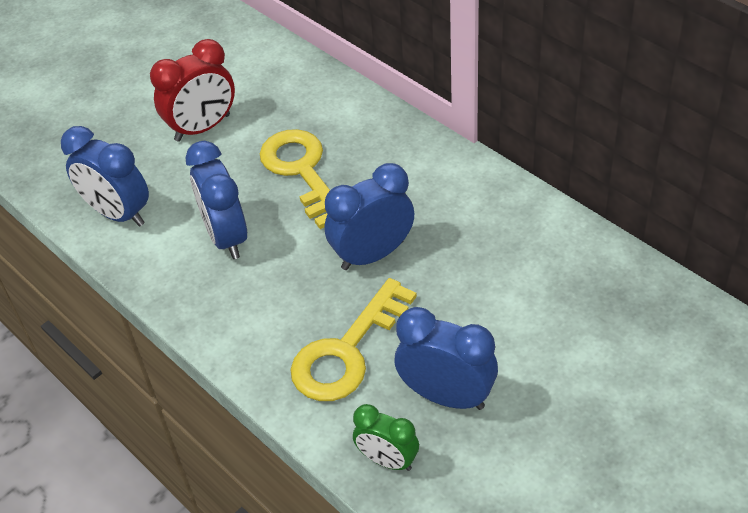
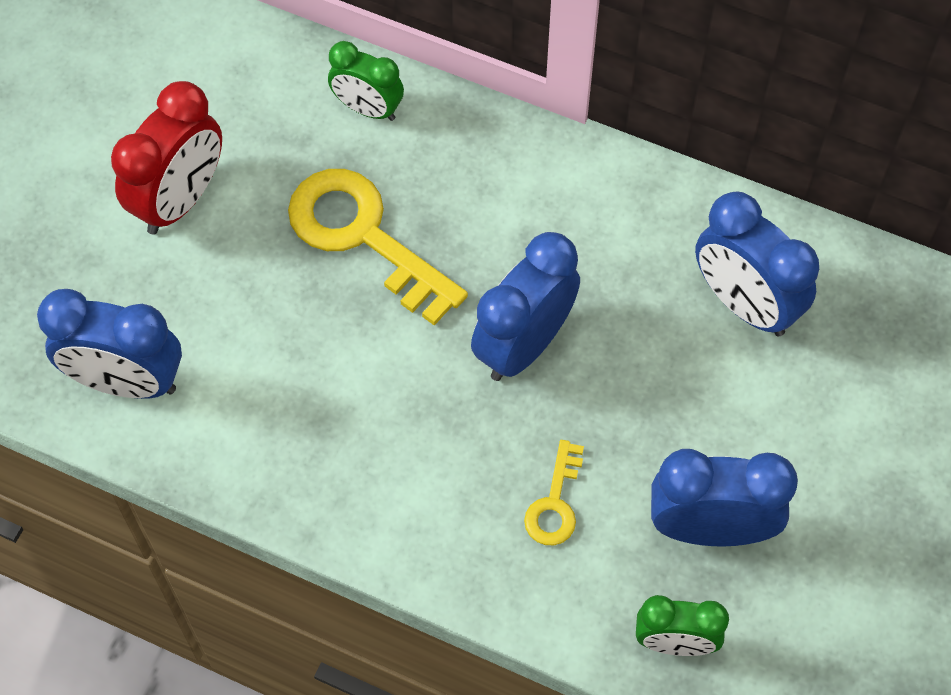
camera: 25 degrees left, 15 degrees up
(226, 237) = (306, 375): blue clock -> blue clock (745, 304)
(340, 106) = (368, 109): none -> green clock
(347, 351) = (555, 503): yellow key -> yellow key, size x0.50

